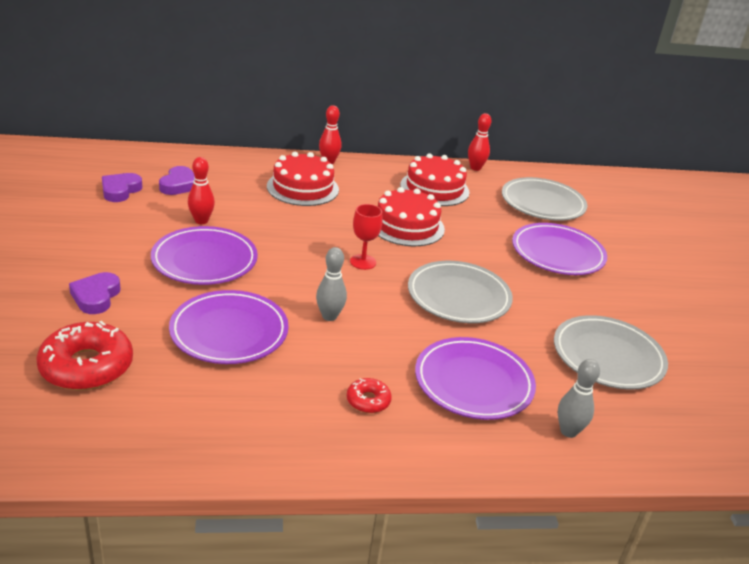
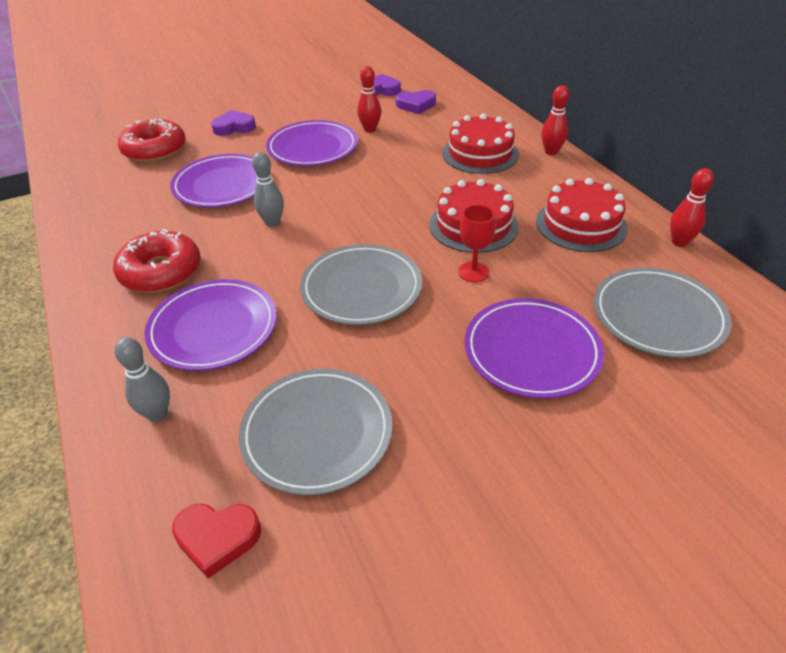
camera: 75 degrees right, 10 degrees up
(363, 262) = (376, 217): red goblet -> red goblet (473, 272)
(368, 401) = (161, 272): red donut -> red donut, size x2.01
(690, 420) = (217, 538): none -> red heart

